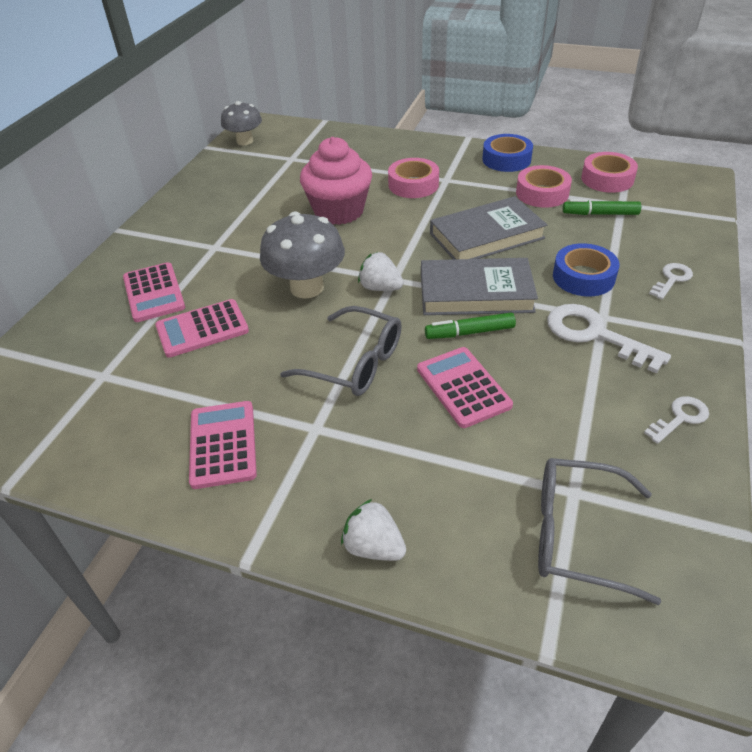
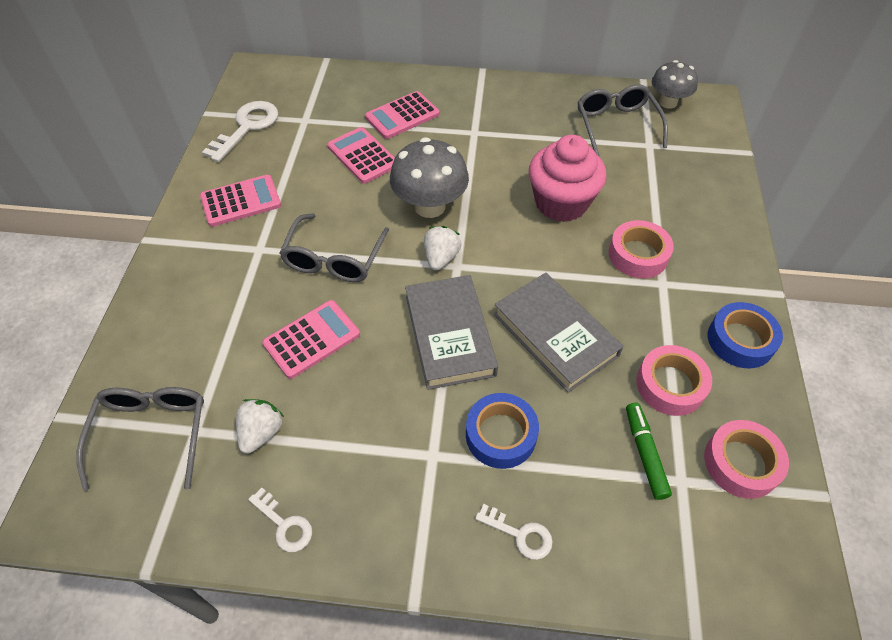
camera: 75 degrees right, 10 degrees up
(257, 169) = (616, 125): none -> grey glasses
(373, 546) = (149, 304): white strawberry -> white strawberry (261, 432)
(470, 332) = (387, 336): green marker -> none
(595, 335) = (400, 447): white key -> white key (247, 127)

